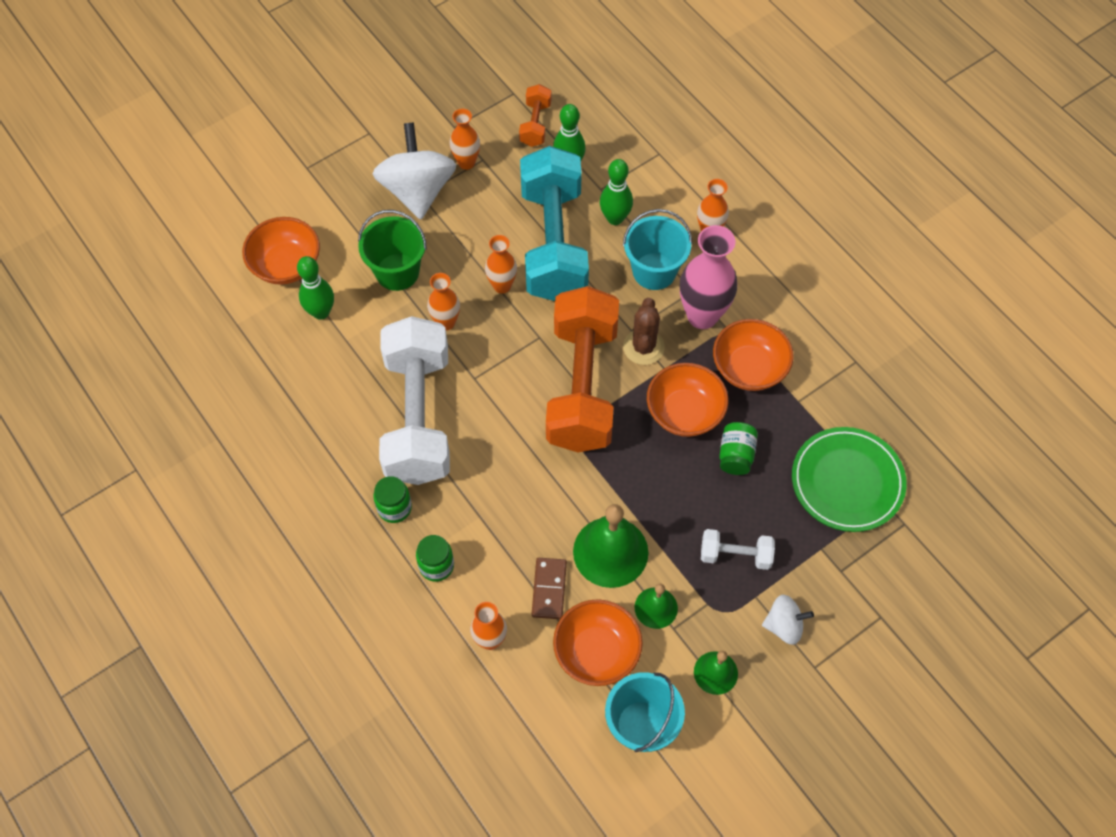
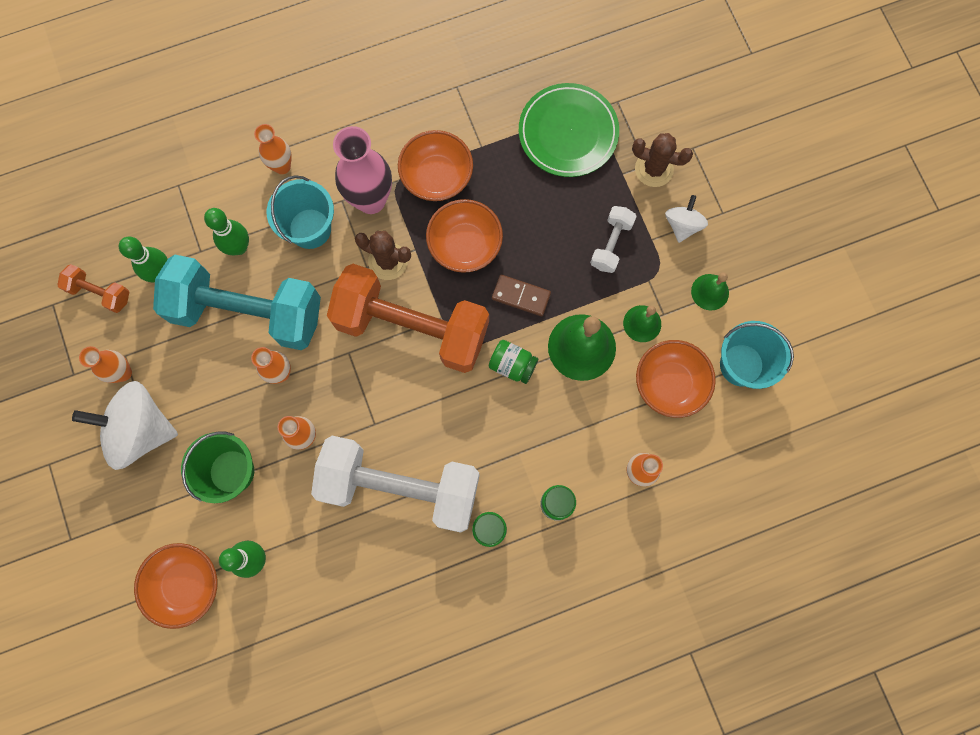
camera: 75 degrees left, 15 degrees up
(549, 589) = (603, 409): brown domino -> brown domino (521, 296)
(736, 455) = (519, 215): green jar -> green jar (512, 365)
(839, 580) = (654, 169): none -> brown cactus

